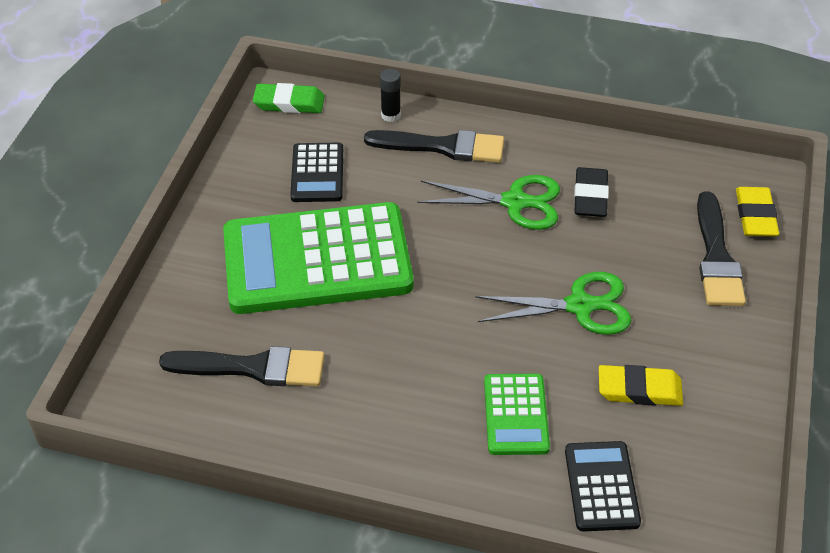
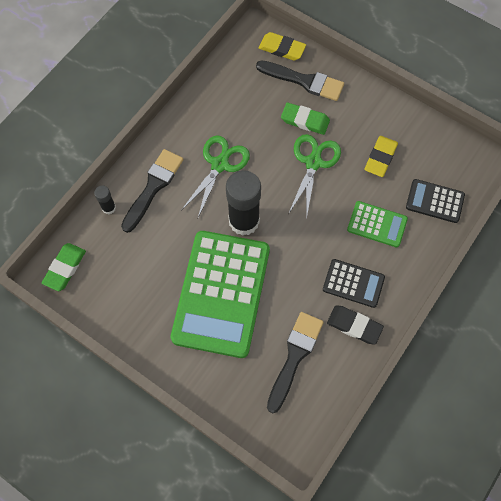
camera: 70 degrees left, 20 degrees up
(317, 173) = (143, 270): black calculator -> black calculator (353, 283)
(439, 253) = (244, 221): none -> black glue stick
(590, 196) = (232, 122): black eraser -> black eraser (354, 325)
(647, 276) = (305, 120): none -> green eraser

